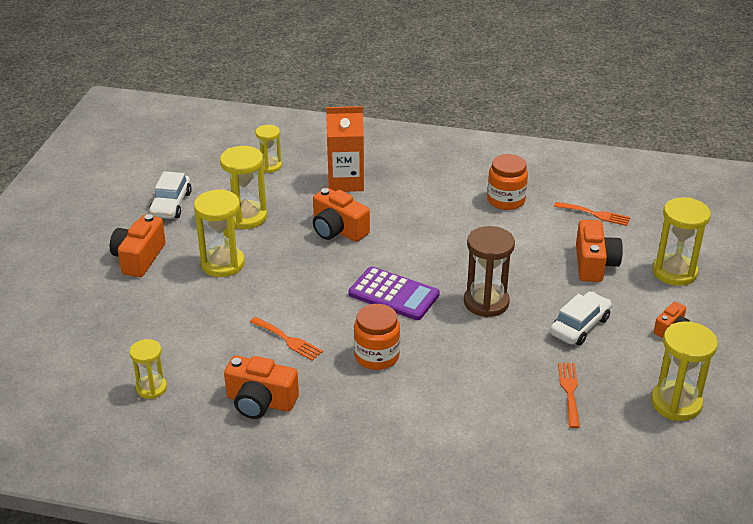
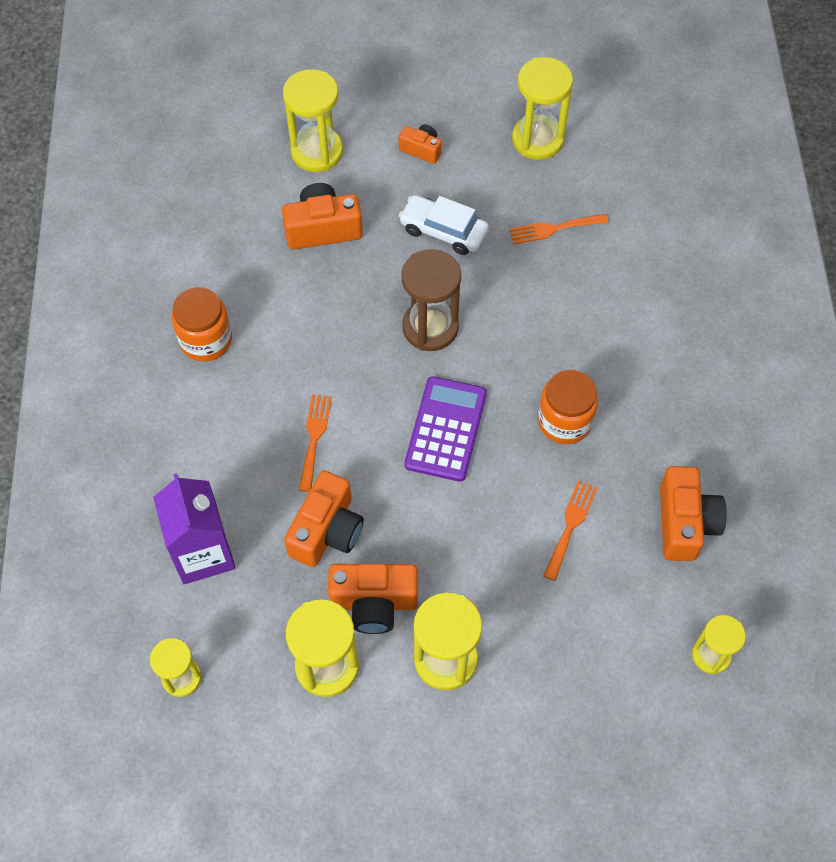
camera: 105 degrees left, 25 degrees up
(139, 258) = (466, 785): orange camera -> orange camera (374, 603)
(171, 204) = (321, 794): white car -> none
(345, 182) = (203, 553): orange carton -> purple carton
(595, 214) = (216, 238): orange fork -> orange fork (314, 437)

